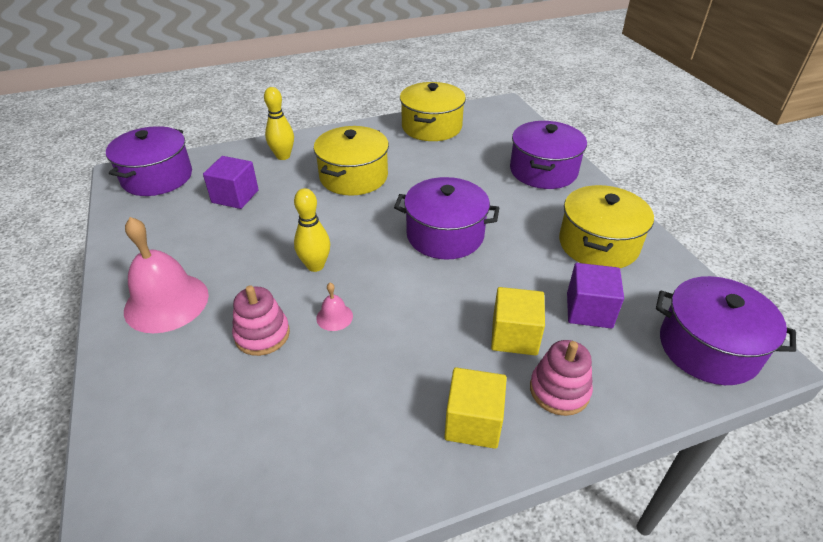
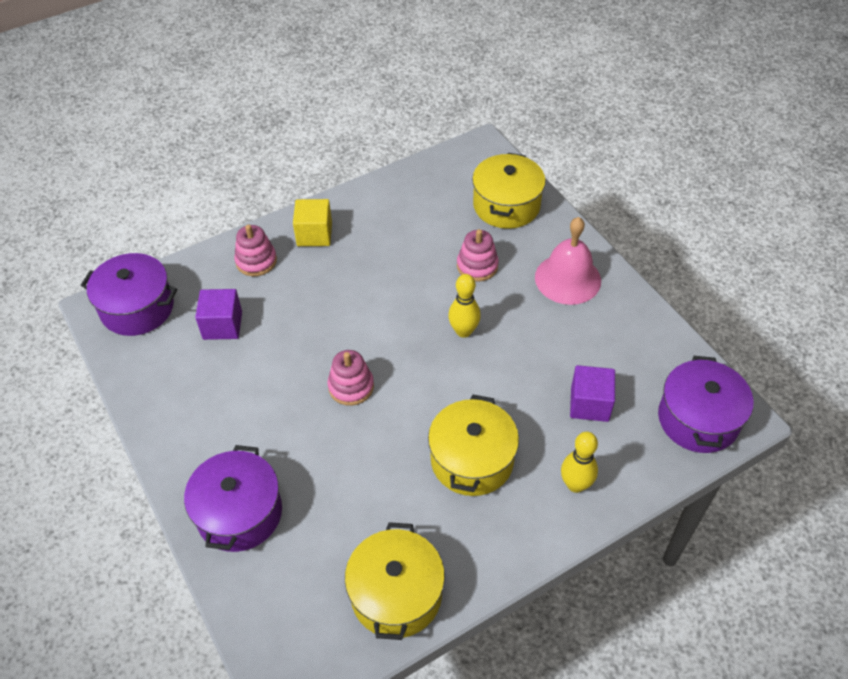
camera: 170 degrees right, 10 degrees up
(334, 317) = (428, 288): pink bell -> none
(445, 235) = (351, 386): purple pot -> pink stacking toy
(514, 336) = (285, 294): yellow cube -> none
(598, 244) = (197, 400): yellow pot -> yellow pot (506, 205)

